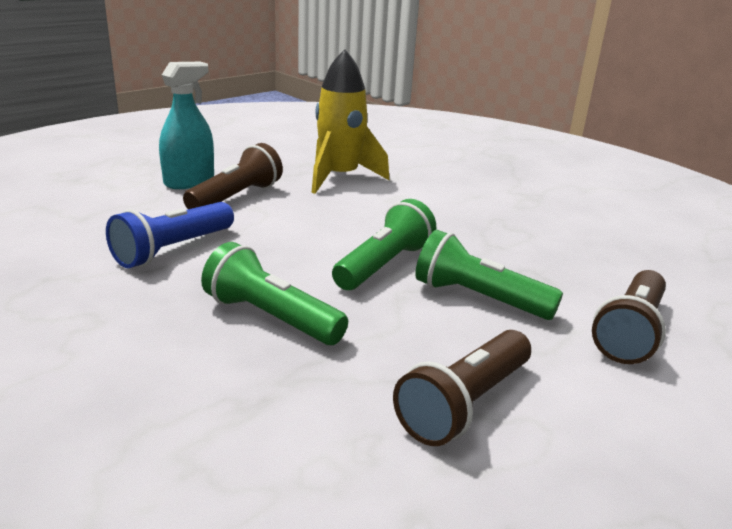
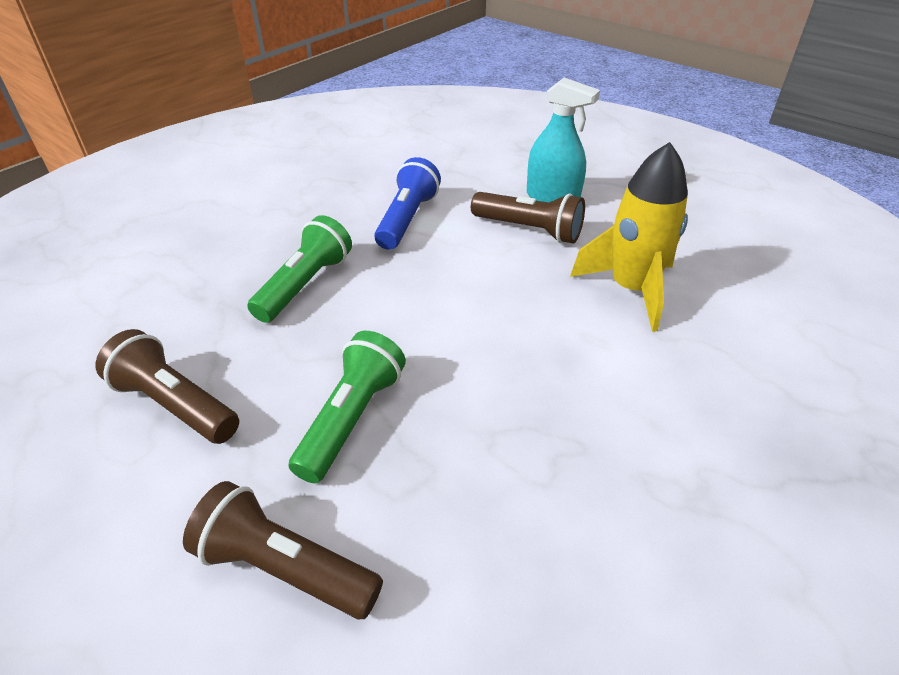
camera: 85 degrees right, 15 degrees up
(172, 250) = (407, 219): blue flashlight -> blue flashlight turned 75 degrees clockwise
(384, 265) = (411, 342): green flashlight -> none

